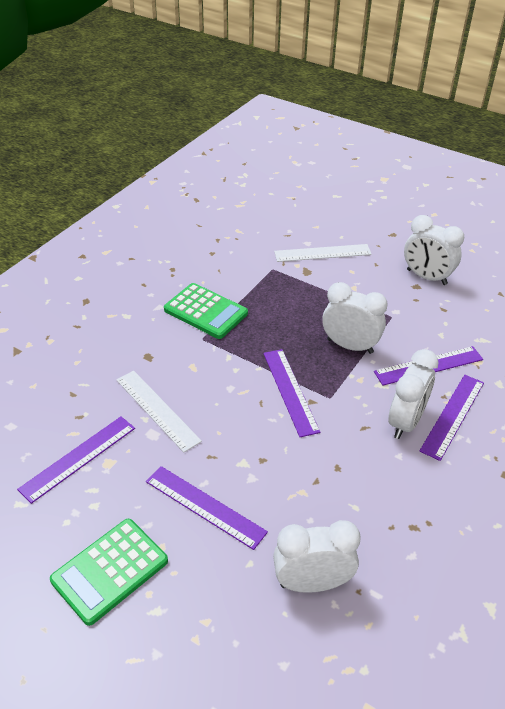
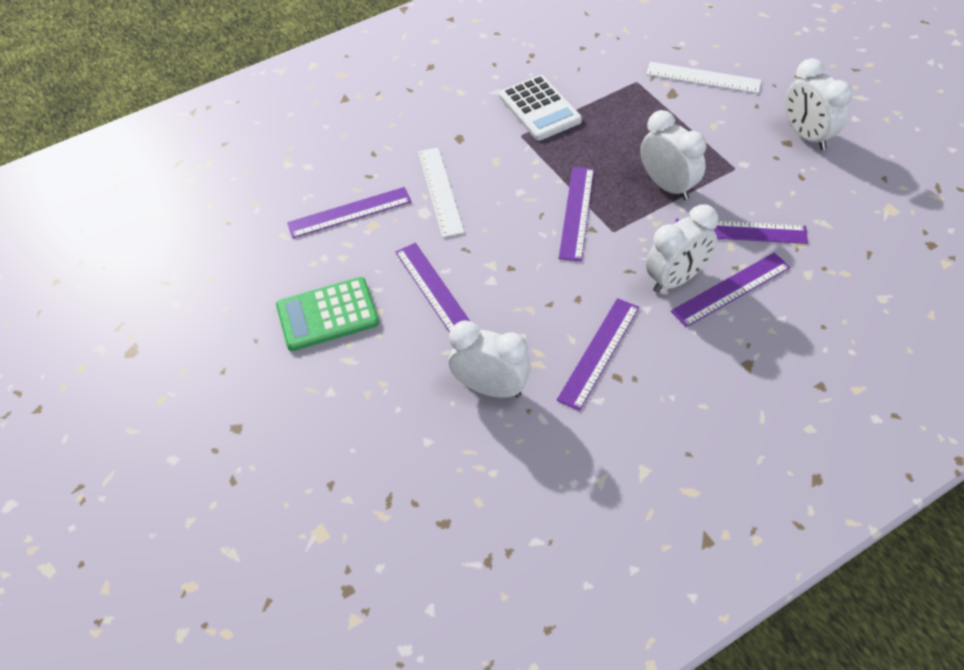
camera: 30 degrees right, 10 degrees up
(205, 311) = (539, 109): green calculator -> white calculator
(385, 510) = (599, 352): none -> purple ruler

